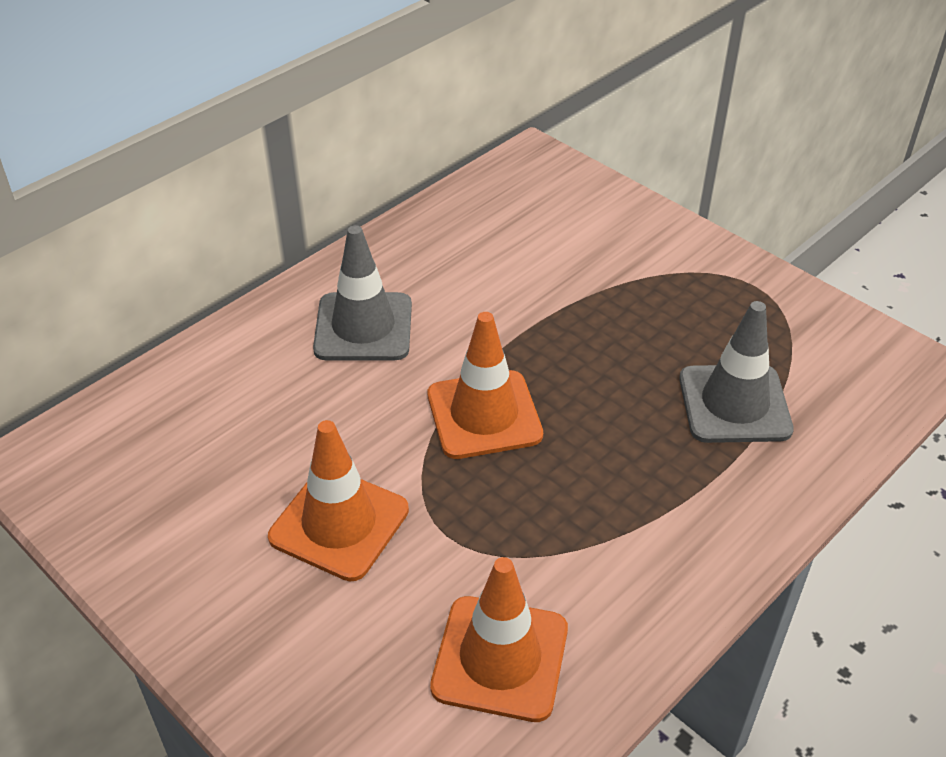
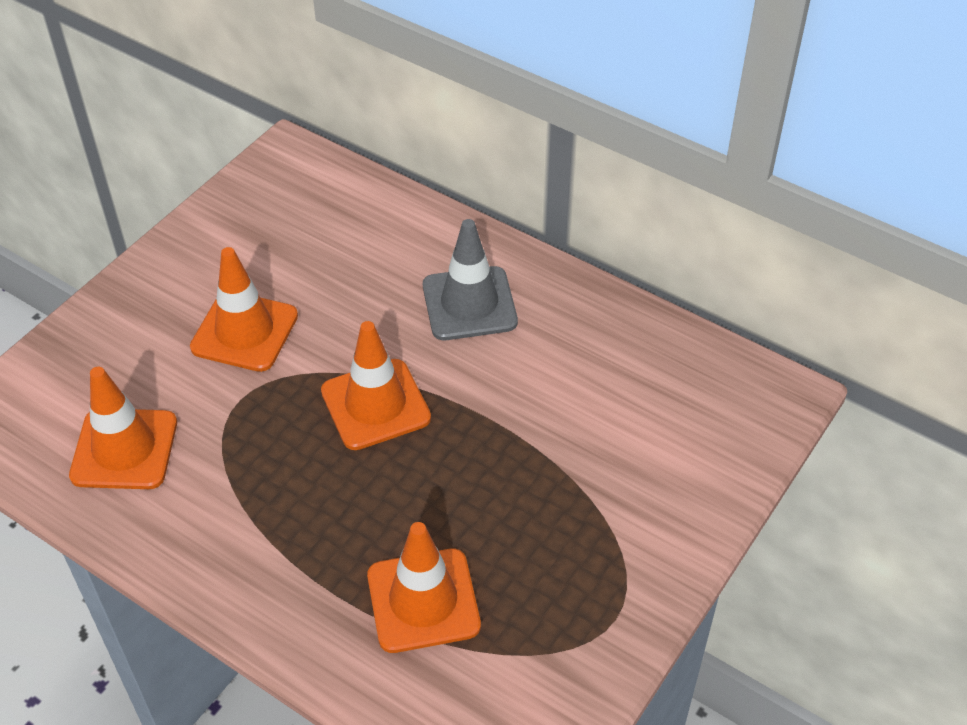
camera: 80 degrees right, 5 degrees up
(734, 404) = (423, 600): grey traffic cone -> orange traffic cone

